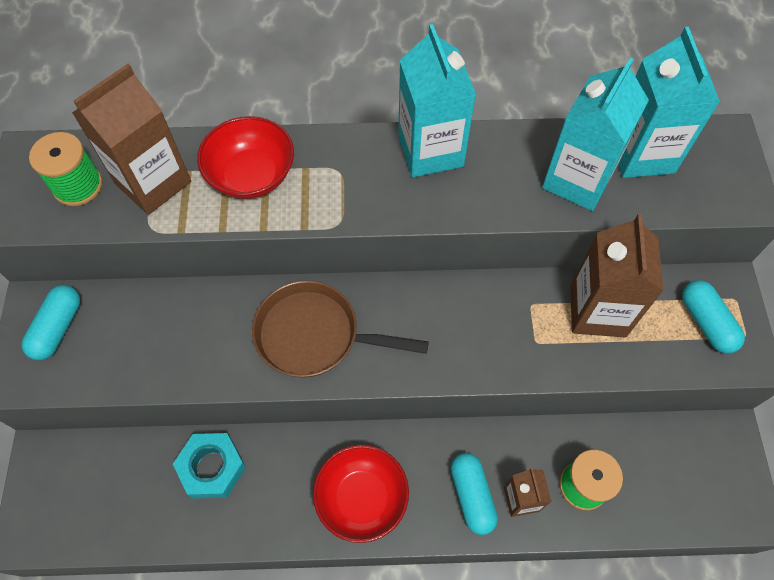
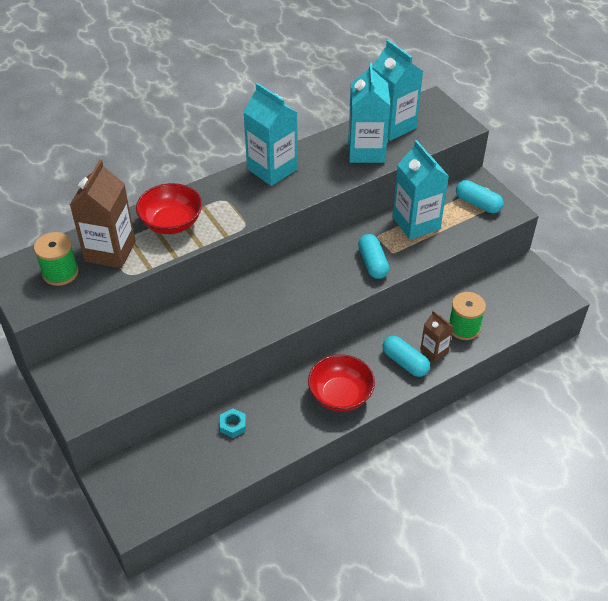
camera: 30 degrees left, 15 degrees down
(58, 328) = (85, 375): turquoise capsule -> turquoise capsule (373, 263)
(212, 467) = (233, 425): turquoise nut -> turquoise nut, size x0.58
(314, 335) = (259, 305): brown pan -> none
(597, 311) = (416, 223): brown carton -> turquoise carton

